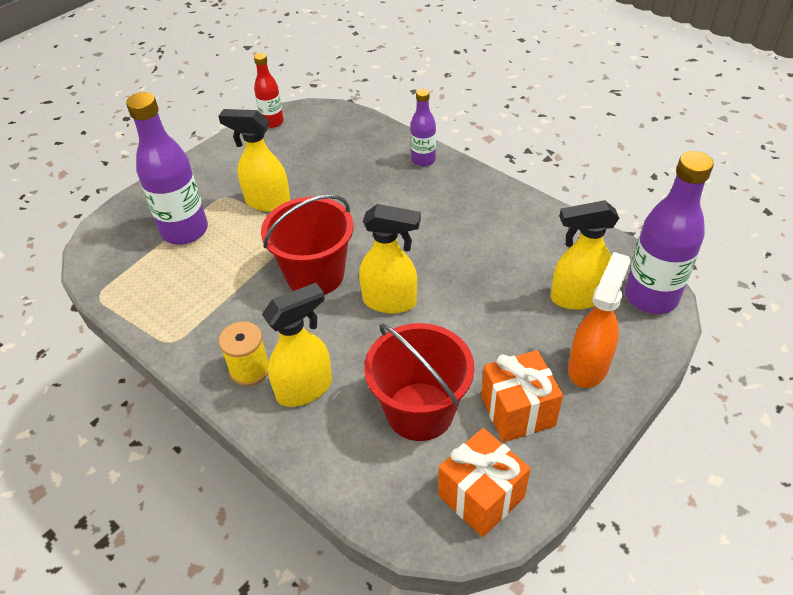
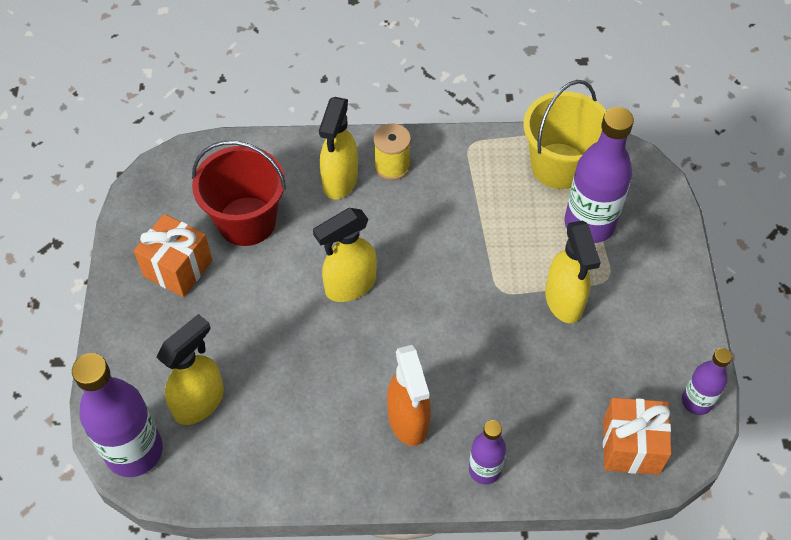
camera: 135 degrees right, 10 degrees up
(141, 278) = (559, 166): none -> yellow bucket
(267, 202) = (564, 301): yellow spray bottle -> yellow spray bottle turned 105 degrees clockwise
(272, 122) = (696, 401): red bottle -> purple bottle
(315, 275) = (434, 265): red bucket -> none
(481, 496) = (161, 199): orange gift -> orange gift (630, 446)
(588, 366) = (148, 341): orange spray bottle -> orange spray bottle (408, 421)

